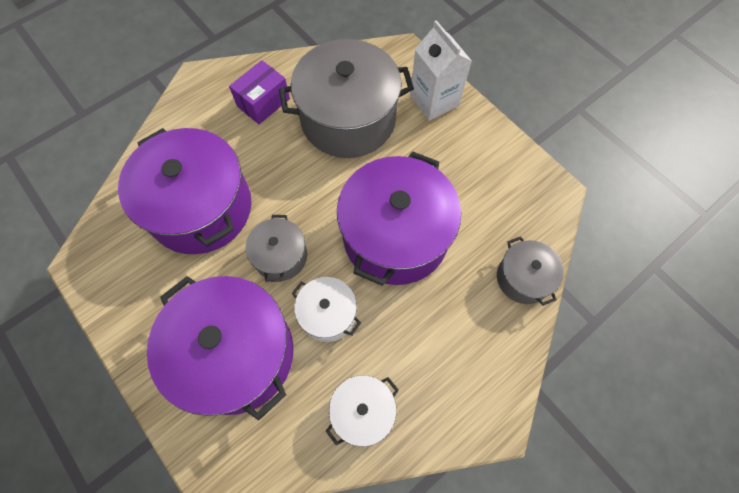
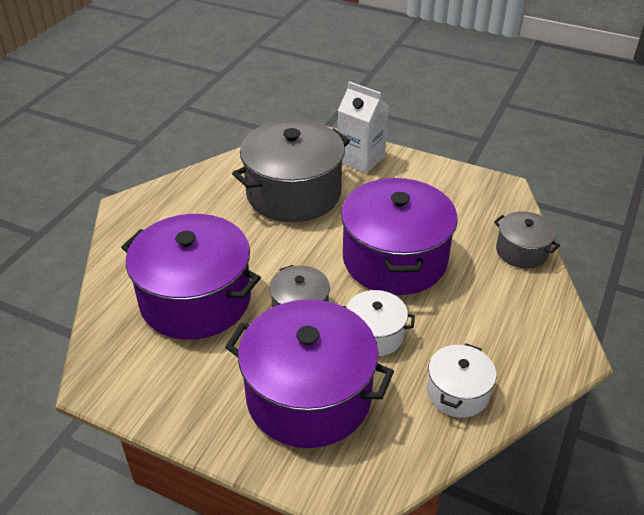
camera: 25 degrees left, 25 degrees down
(263, 102) = (204, 204): purple box -> none

